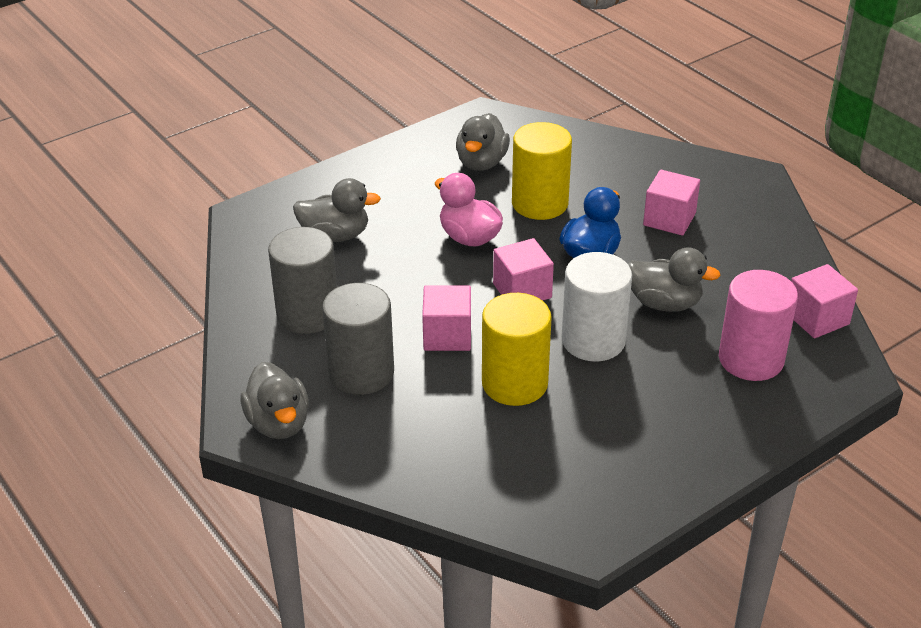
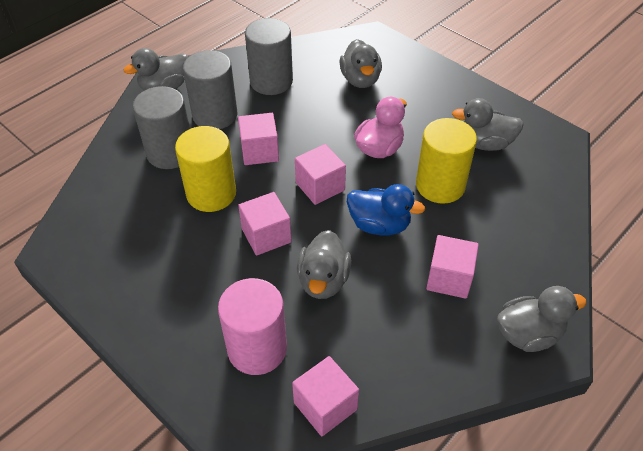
camera: 80 degrees right, 10 degrees up
(426, 420) = (170, 153): none -> grey cylinder
(593, 341) = (266, 235): white cylinder -> pink cube
(738, 185) = (528, 334): none -> grey duck

